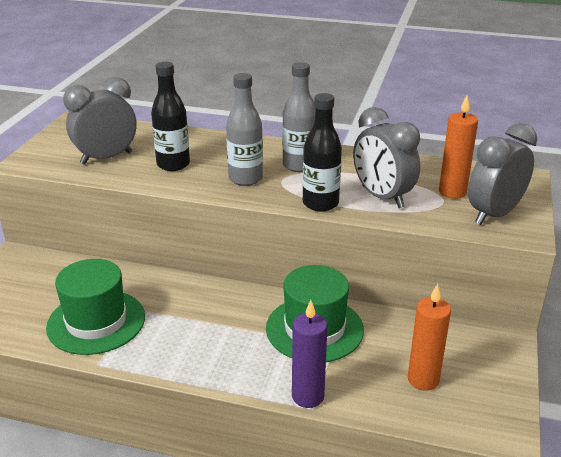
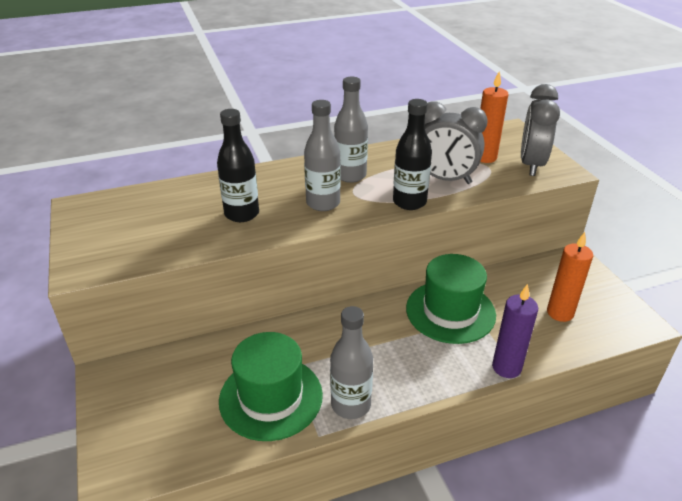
camera: 35 degrees left, 5 degrees up
(106, 158) = (166, 231): grey clock -> none
(145, 356) = (351, 404): none -> grey bottle

